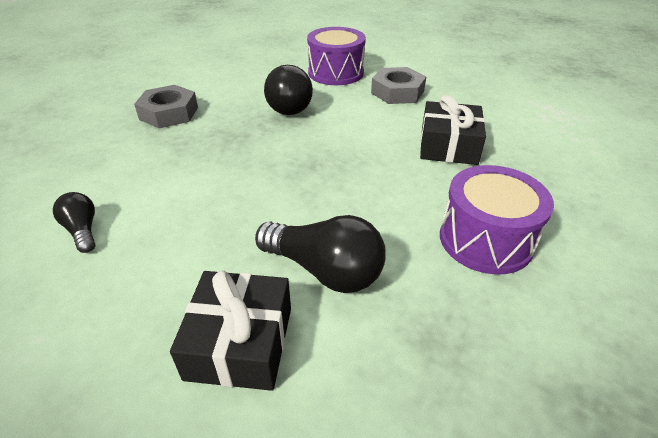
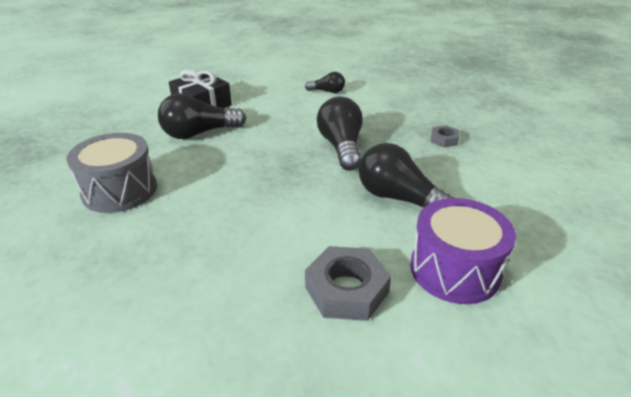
camera: 130 degrees right, 5 degrees down
(169, 113) = (444, 140): grey nut -> grey nut, size x0.55
(240, 155) = (341, 147): none -> black light bulb
(448, 146) = (209, 248): black gift -> none
(485, 240) = (120, 190): purple drum -> grey drum

